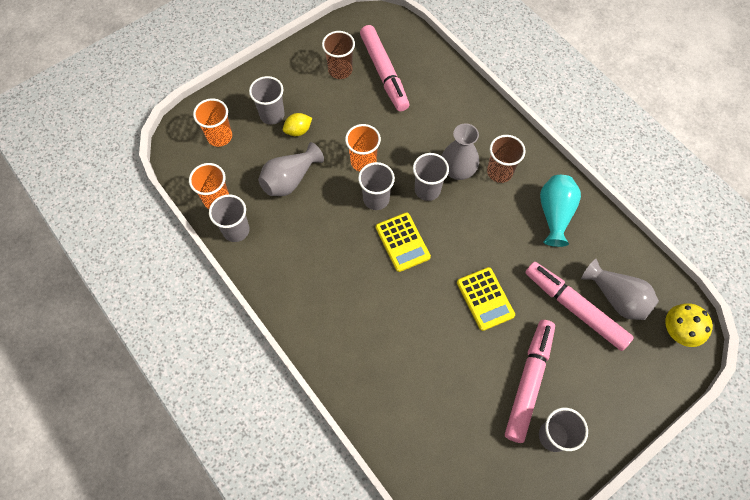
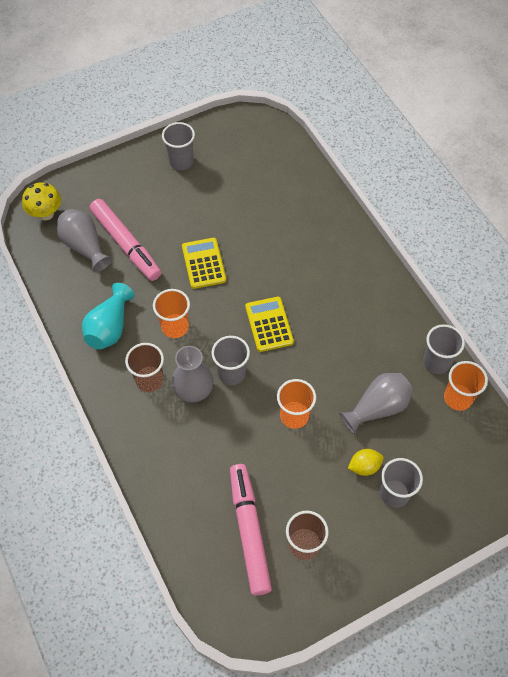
camera: 170 degrees left, 5 degrees down
(219, 136) = (457, 474): orange cup -> orange cup (175, 327)
(376, 199) = (287, 372): grey cup -> none
(528, 382) = (187, 198): pink marker -> none

